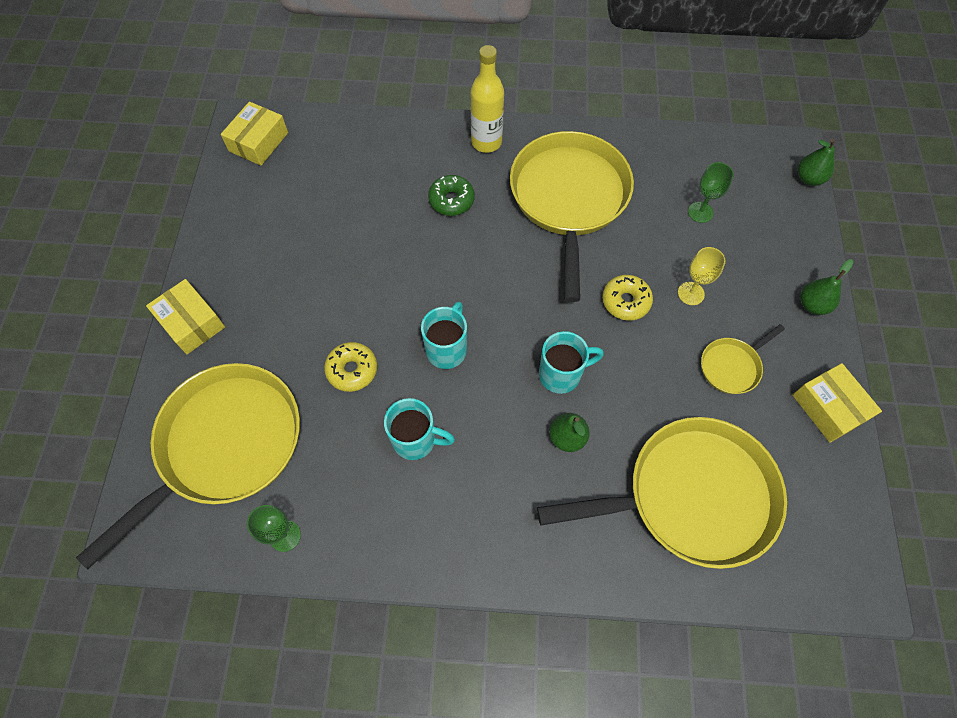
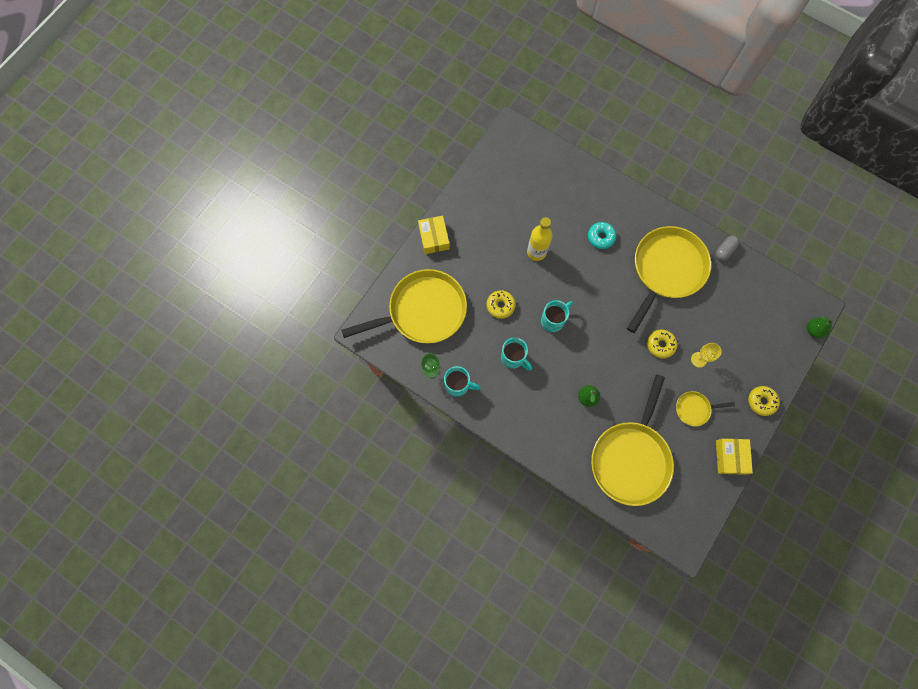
camera: 30 degrees right, 10 degrees up
(258, 142) = (514, 146): yellow box -> none
(451, 200) = (601, 237): green donut -> turquoise donut
(486, 142) = (640, 211): yellow bottle -> yellow bottle (536, 252)
(561, 374) = (603, 365): turquoise mug -> turquoise mug (458, 385)
(629, 138) = (724, 250): none -> grey capsule
(692, 496) = (631, 458): yellow pan -> yellow pan turned 90 degrees clockwise
(700, 212) = (735, 317): green goblet -> none
(812, 305) = (761, 401): green pear -> yellow donut

